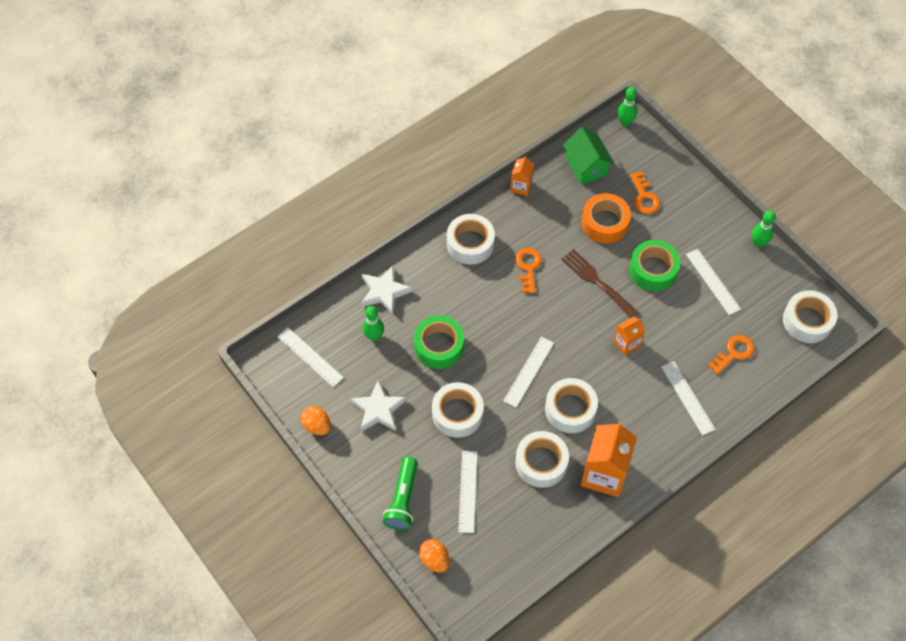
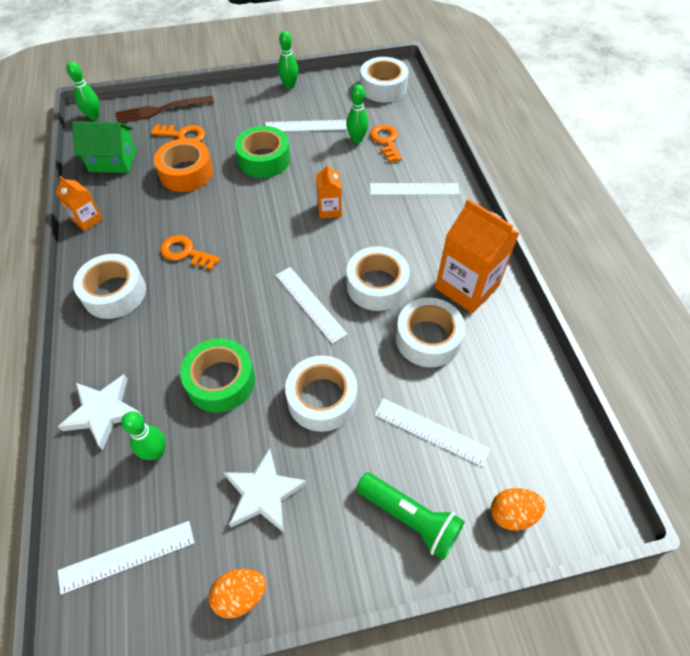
camera: 65 degrees left, 5 degrees down
(597, 282) = (246, 204): brown fork -> brown fork (161, 110)
(721, 329) = (357, 139): none -> green bowling pin

